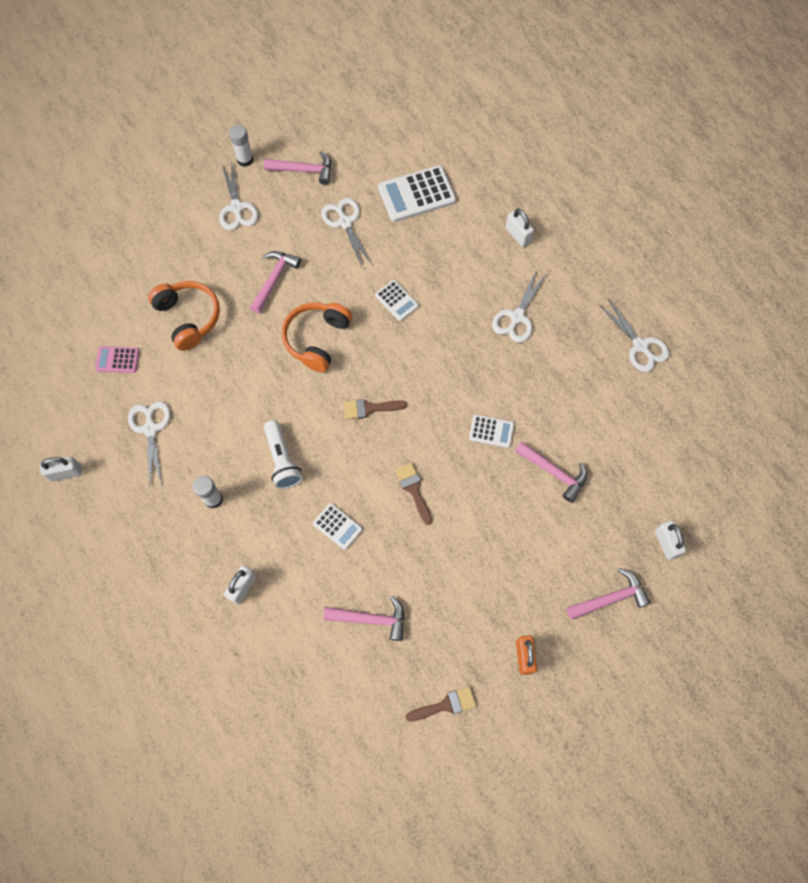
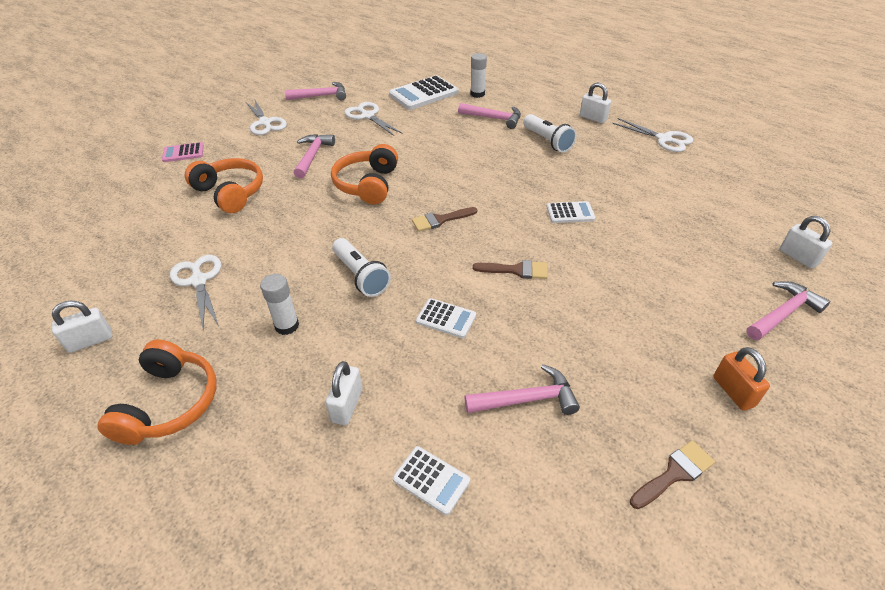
camera: 15 degrees left, 25 degrees down
(117, 360) = (154, 235): pink calculator -> pink calculator (183, 153)
(120, 549) = (169, 403): none -> orange headphones
(245, 159) = (266, 98): white glue stick -> white glue stick (477, 94)
(396, 301) = (434, 150): white calculator -> white calculator (431, 480)
(413, 490) = (516, 270): brown brush -> brown brush turned 135 degrees clockwise
(517, 235) = (519, 100): white padlock -> white padlock (593, 118)
(517, 317) = (547, 141): white scissors -> white flashlight
(554, 472) = (650, 229): pink hammer -> pink hammer (494, 118)

